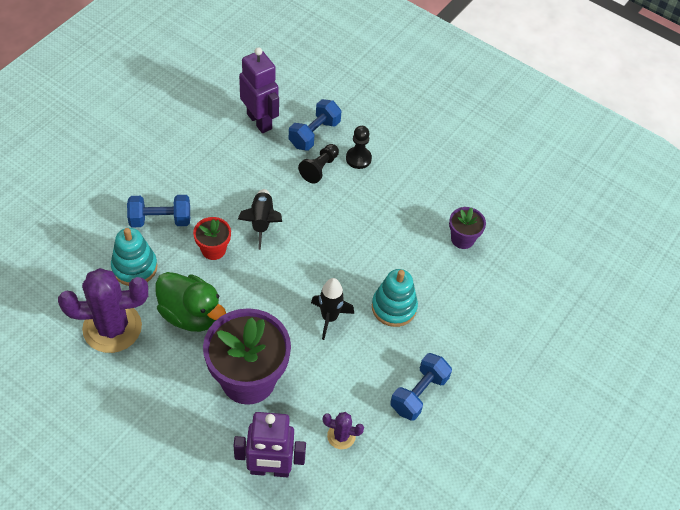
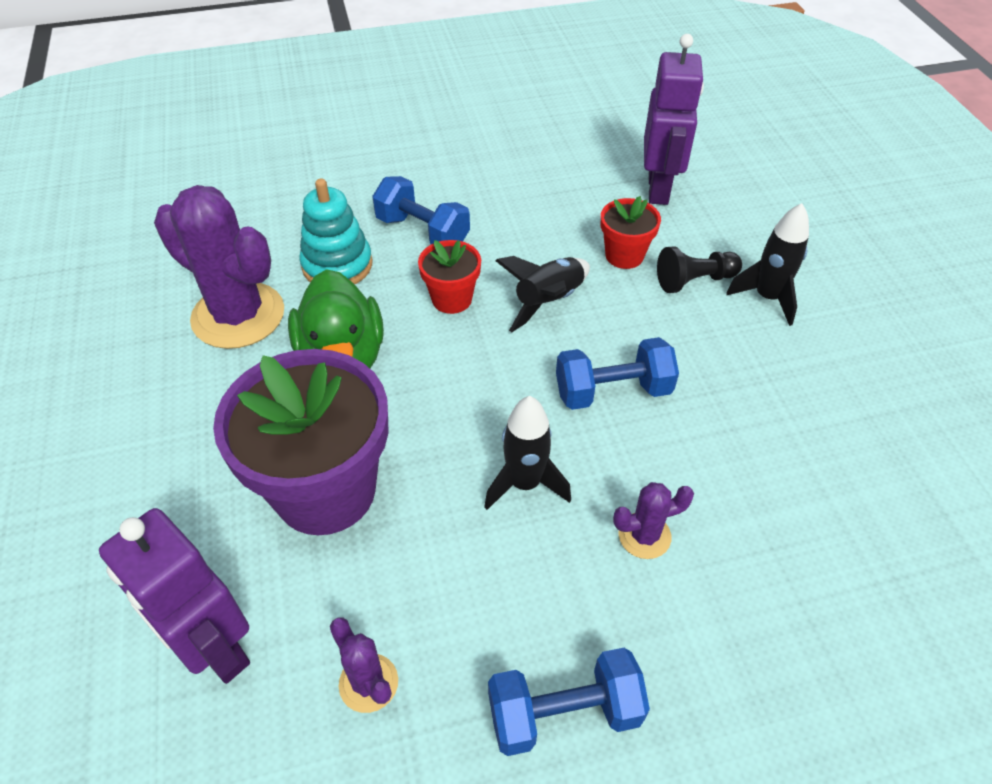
camera: 45 degrees right, 5 degrees down
(275, 173) = (624, 255): none -> red flower pot
(314, 134) = (724, 238): blue dumbbell -> blue dumbbell (612, 391)
(358, 158) = (767, 298): black pawn -> black rocket
(394, 307) = (644, 536): turquoise stacking toy -> purple cactus
(462, 239) = (861, 505): purple flower pot -> none

